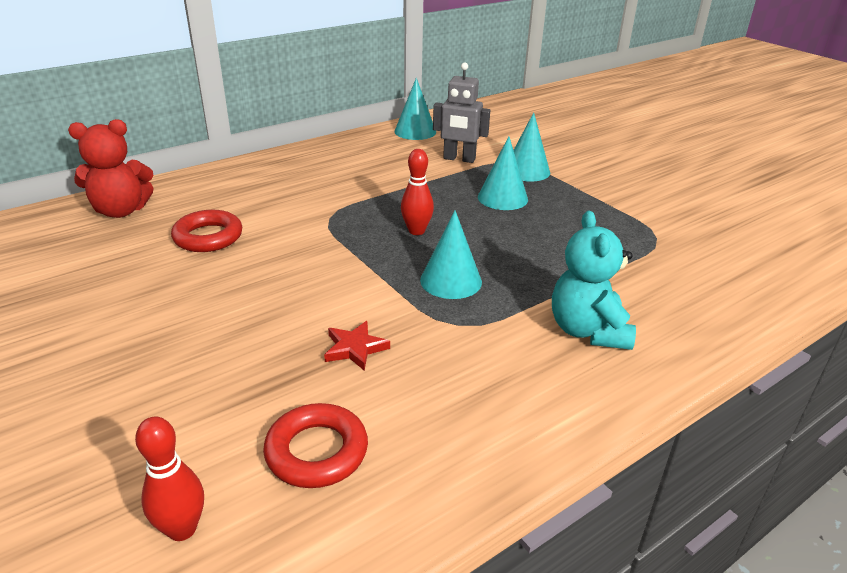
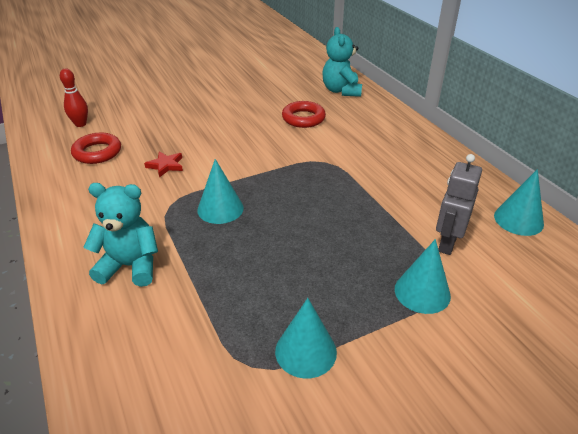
camera: 100 degrees right, 5 degrees up
(121, 211) = (341, 91): red teddy bear -> turquoise teddy bear
(416, 231) = (296, 200): red bowling pin -> none
(502, 198) = (353, 260): turquoise cone -> turquoise cone (305, 351)

